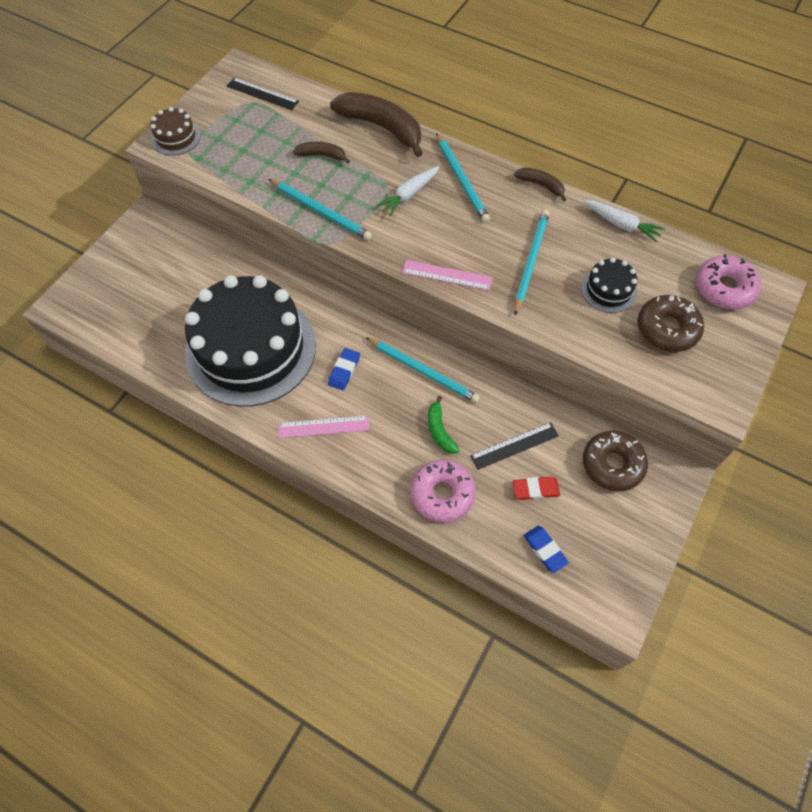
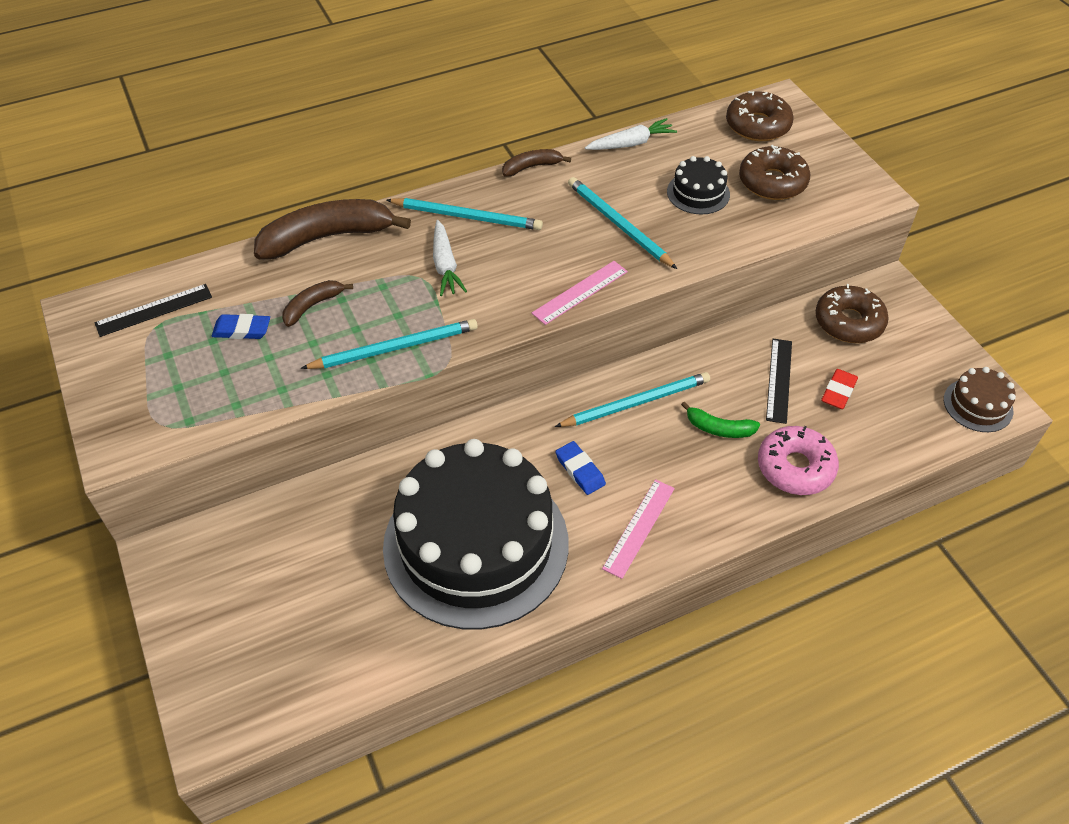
camera: 55 degrees left, 10 degrees down
(176, 137) = (127, 427): brown cake -> brown cake (978, 405)
(545, 550) = (907, 421): blue eraser -> blue eraser (242, 330)
(724, 288) = (757, 125): pink donut -> brown donut

